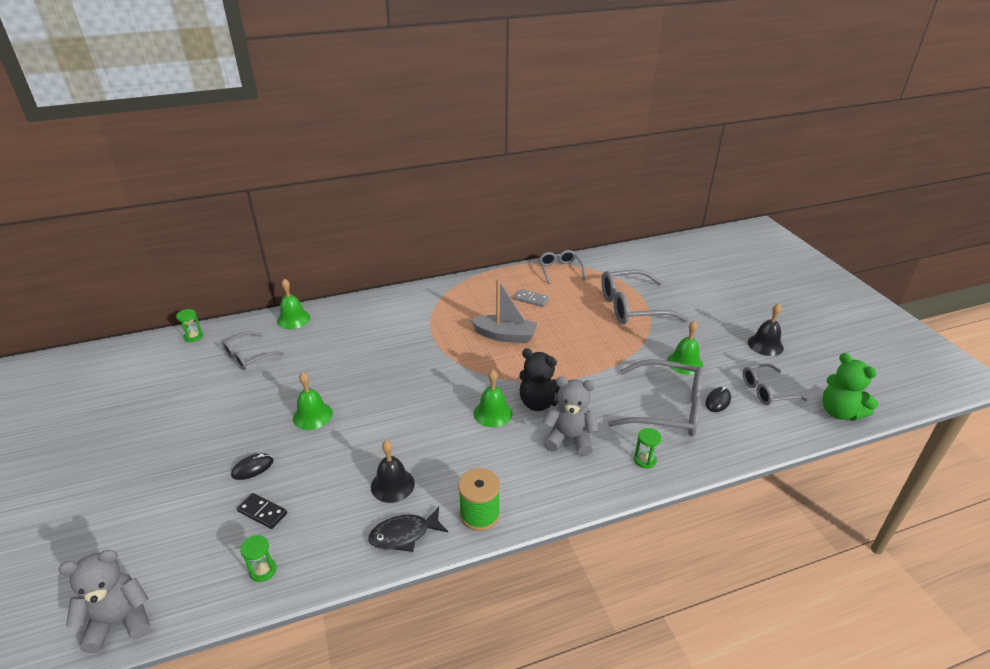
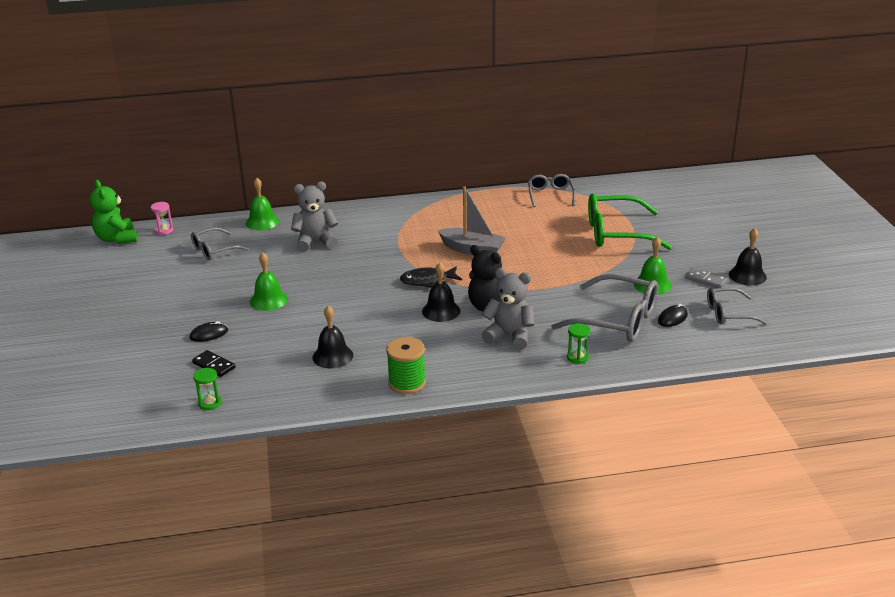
camera: 10 degrees right, 5 degrees down
(120, 621) = (91, 423): grey teddy bear -> grey teddy bear (315, 242)
(193, 337) = (164, 230): green hourglass -> pink hourglass
(404, 535) = (335, 391): black fish -> black fish (427, 280)
(492, 413) = (441, 311): green bell -> black bell
(531, 299) = (510, 220): grey domino -> grey domino (706, 280)
(632, 307) = (617, 233): grey glasses -> green glasses
(839, 412) = (797, 336): green teddy bear -> green teddy bear (117, 239)

